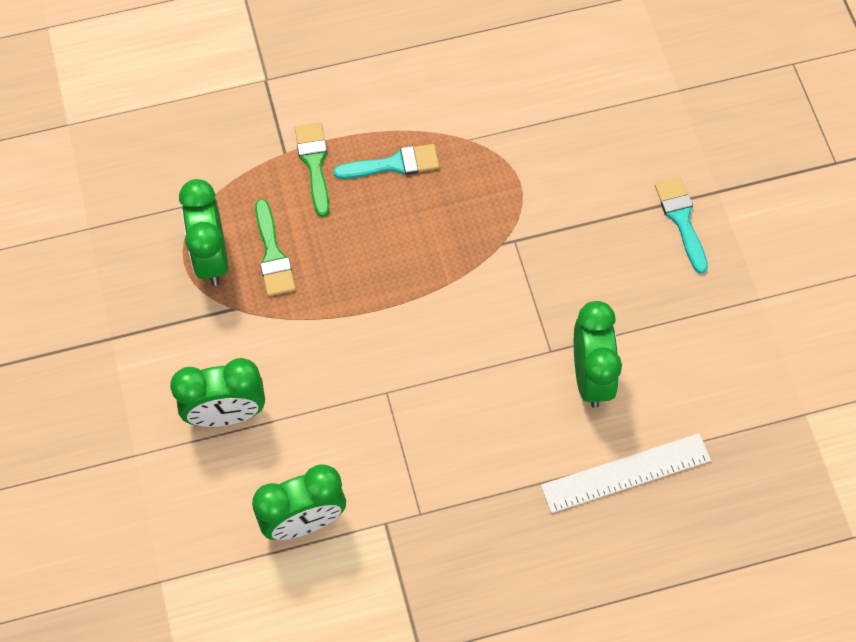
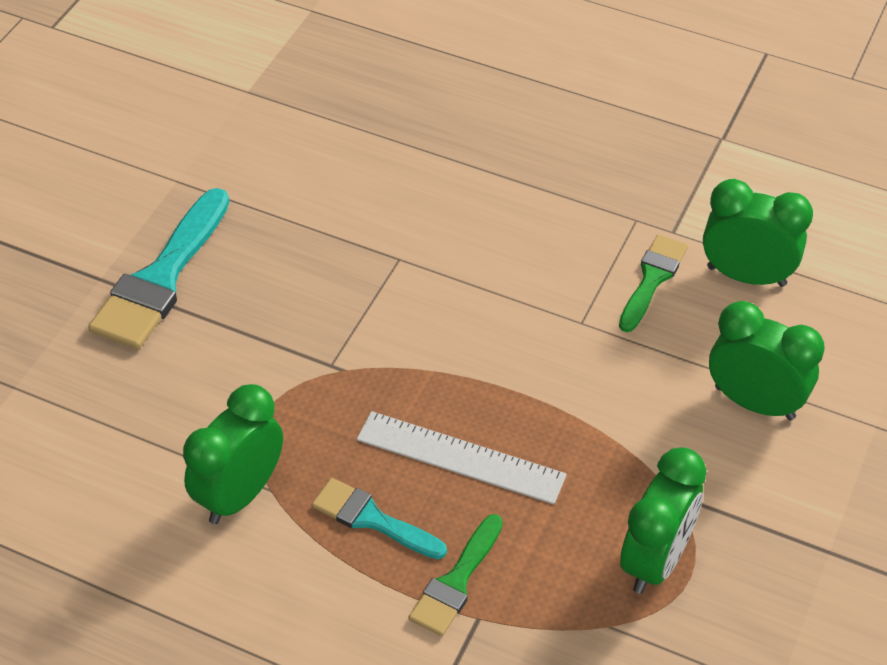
camera: 140 degrees left, 15 degrees down
(273, 255) = (585, 516): green brush -> green brush (652, 279)
(591, 376) = (386, 219): green clock -> green clock (240, 494)
(625, 473) = (434, 142): white ruler -> white ruler (460, 457)
(681, 219) = (161, 279): turquoise brush -> turquoise brush, size x1.69

